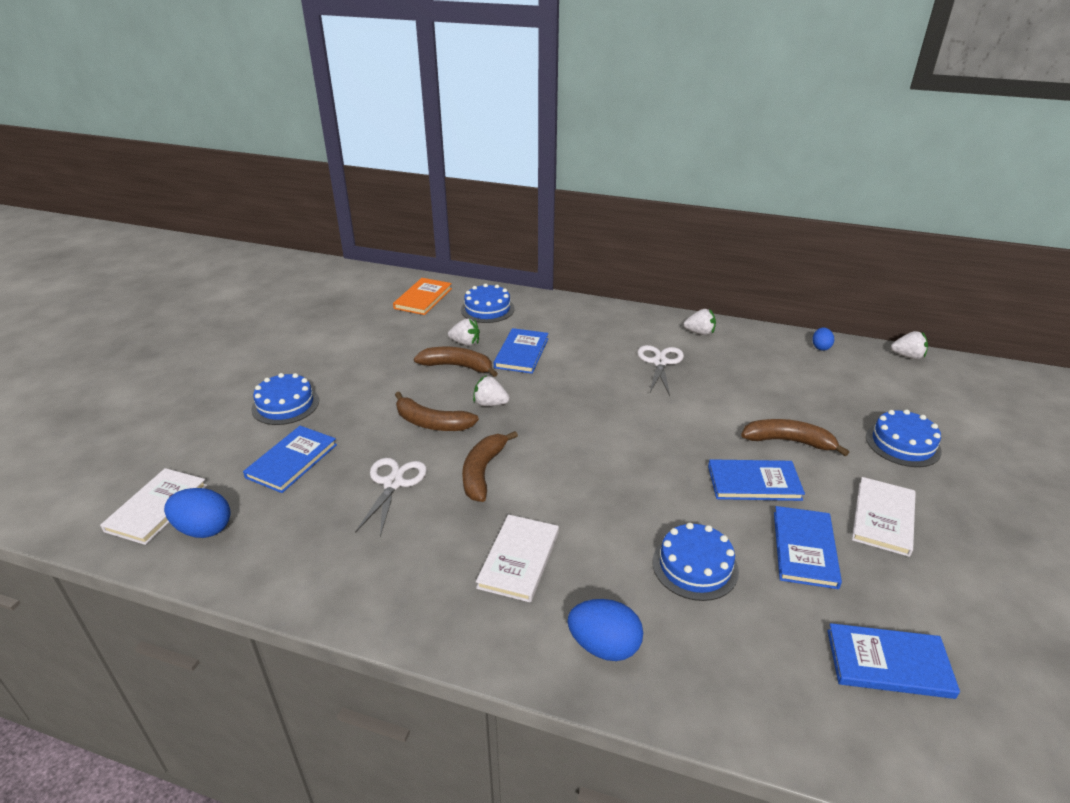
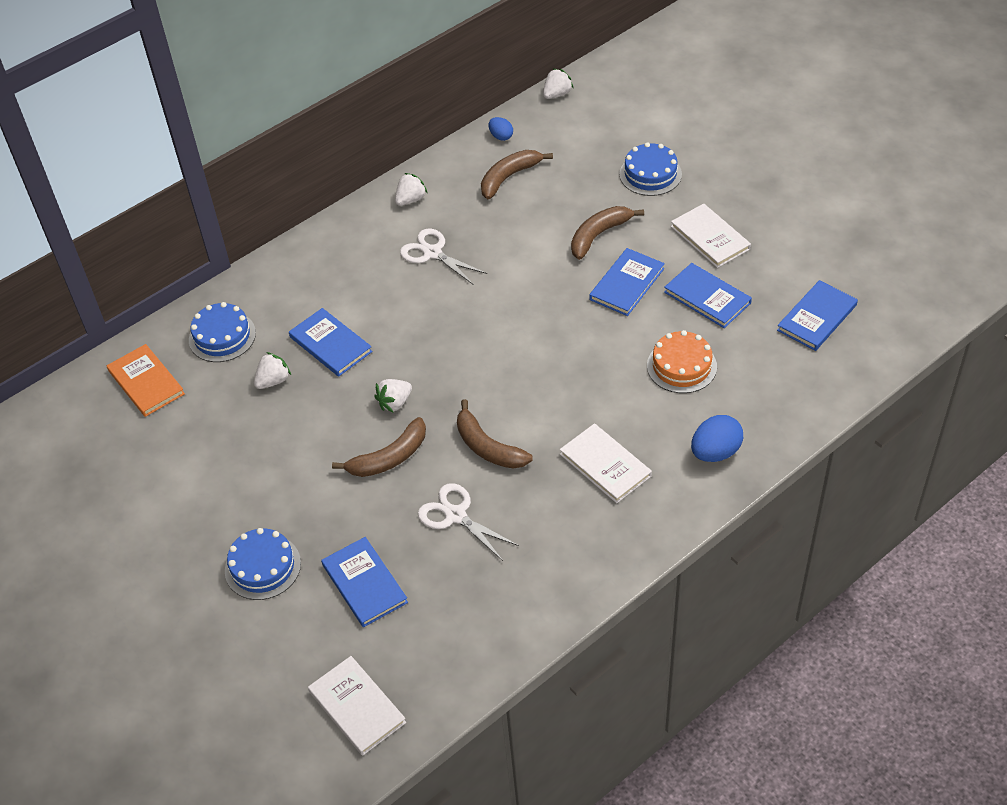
camera: 55 degrees left, 15 degrees up
(204, 529) = (416, 673): blue egg -> none
(457, 366) = (311, 403): brown banana -> brown banana (509, 177)
(695, 566) = (681, 366): blue cake -> orange cake

